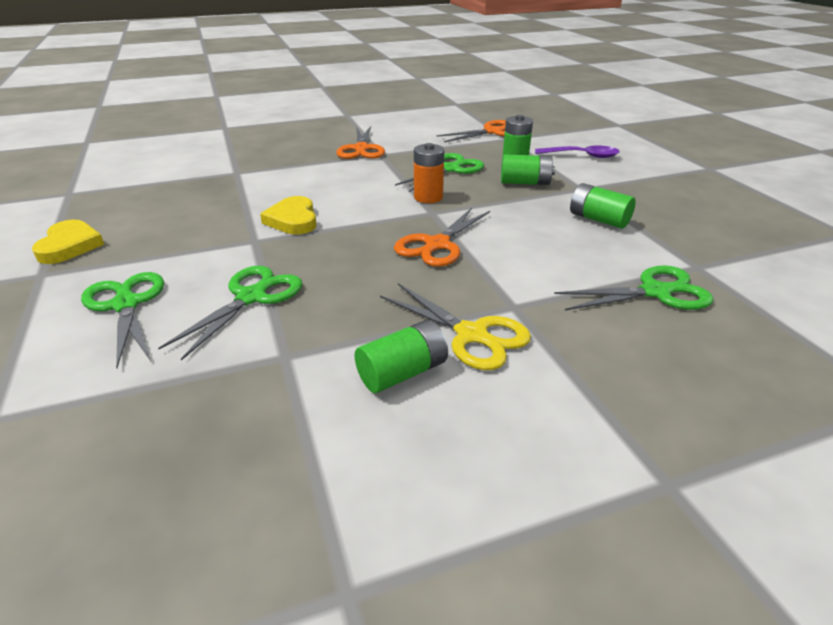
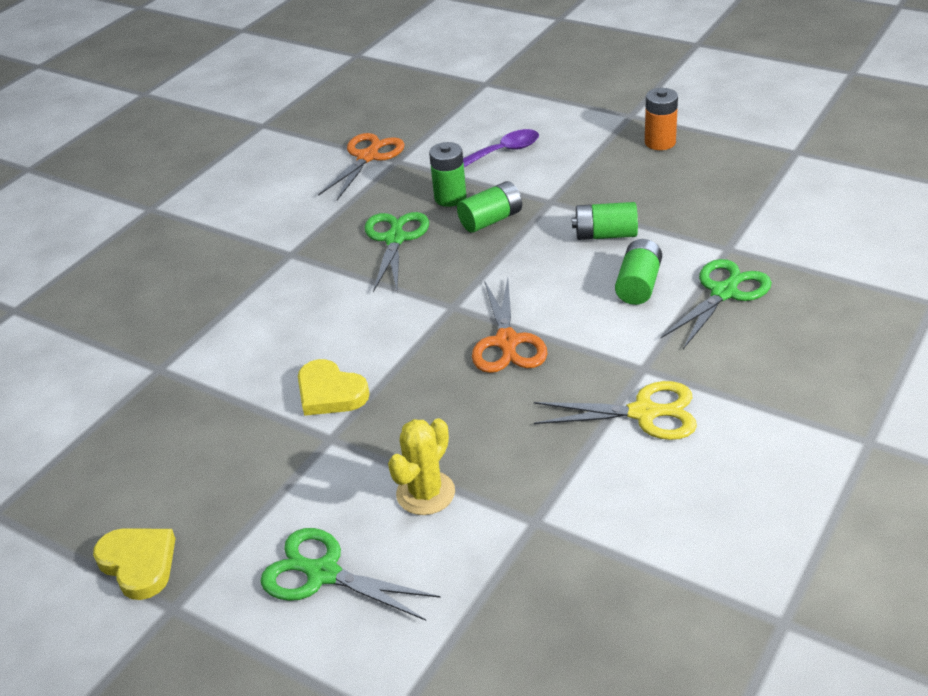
camera: 35 degrees left, 5 degrees up
(251, 297) = (425, 493): green scissors -> yellow cactus
(361, 149) = (255, 257): orange scissors -> none
(402, 373) = (636, 475): green battery -> green battery (638, 285)
(428, 197) = (423, 289): orange battery -> orange battery (660, 142)

